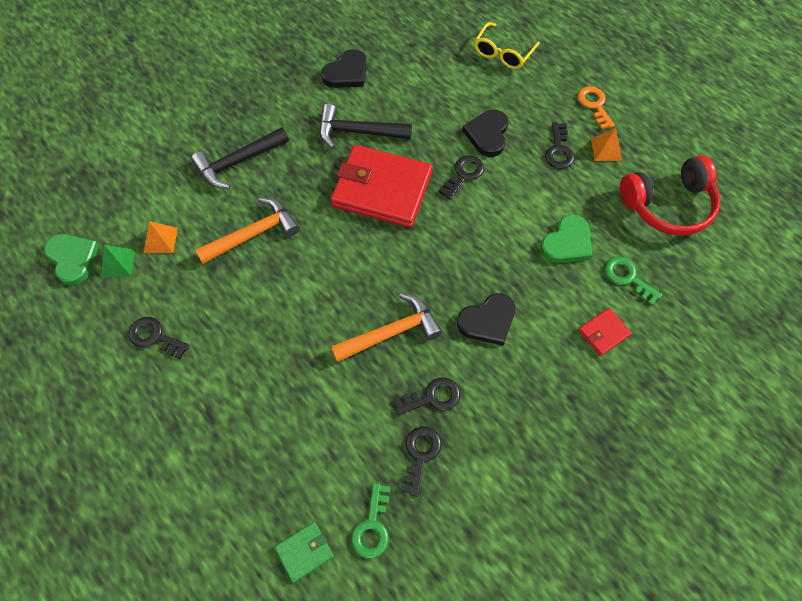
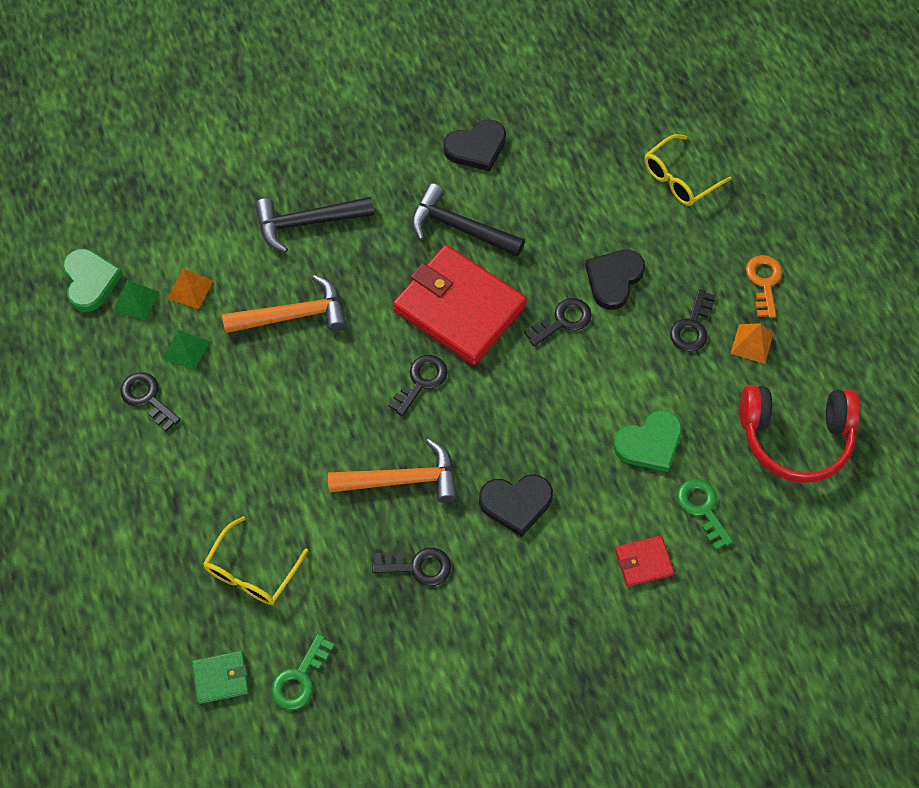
camera: 20 degrees right, 0 degrees up
(174, 288) = (186, 350): none -> green pyramid
(297, 450) = (252, 572): none -> yellow glasses
(420, 455) = (379, 623): black key -> black key (421, 381)

